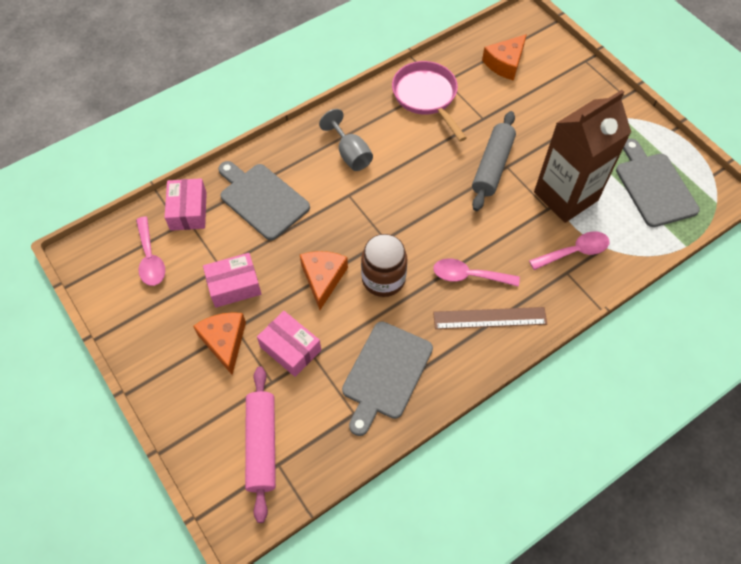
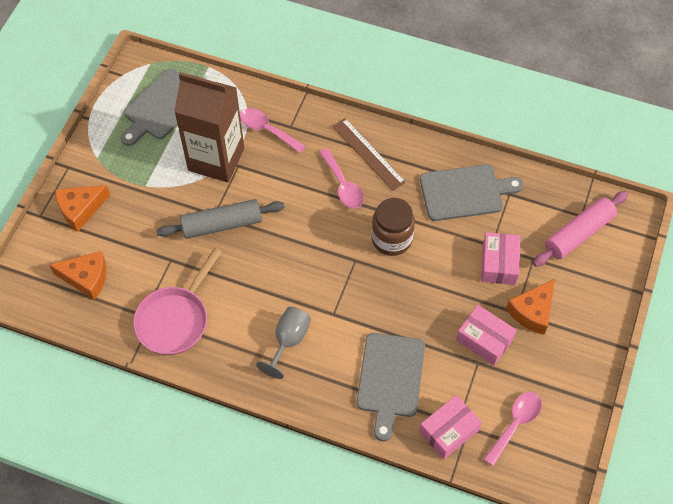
camera: 125 degrees left, 0 degrees up
(323, 279) = (425, 280): orange cheese -> orange cheese (80, 209)

